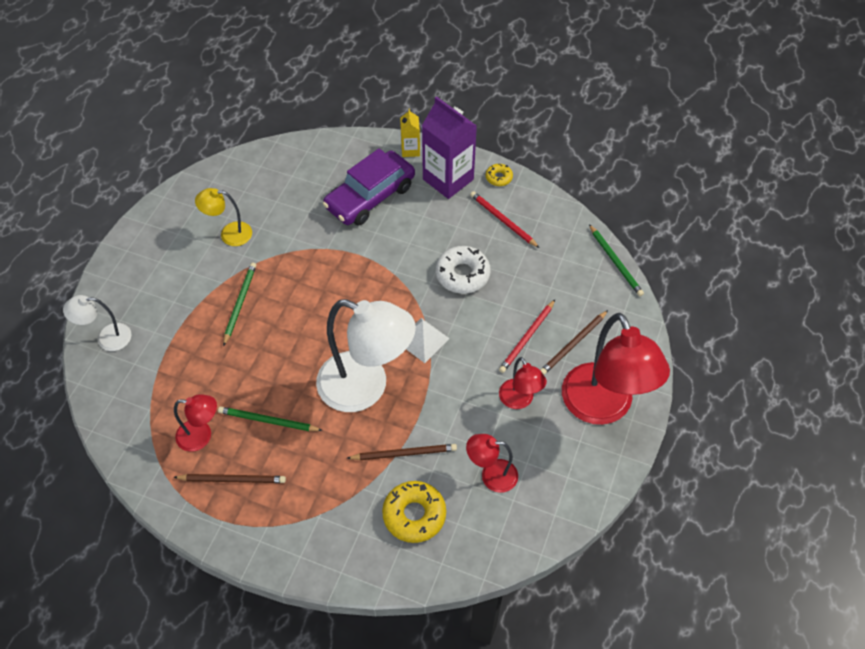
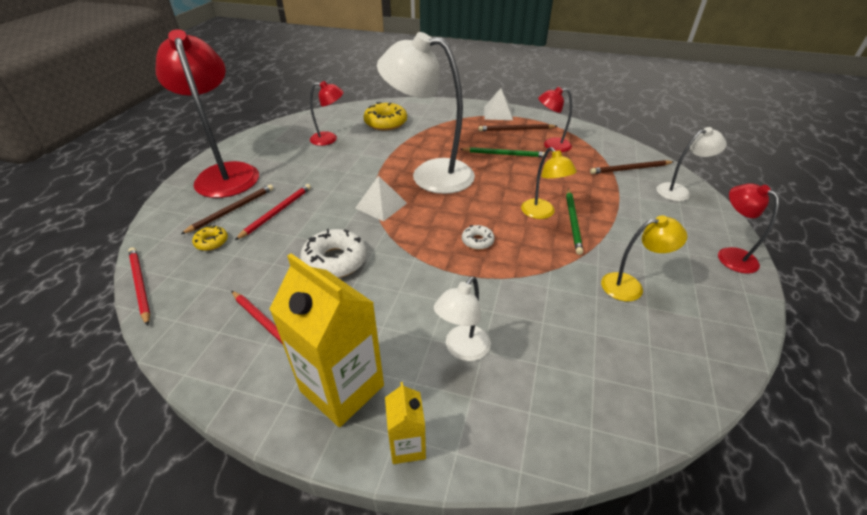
camera: 175 degrees right, 15 degrees down
(242, 530) = (498, 113): none -> white pyramid
(264, 317) = (542, 213): none -> yellow lamp
(336, 287) = (477, 241): none -> white donut
(370, 196) = (462, 350): purple car -> white lamp
(404, 453) = (394, 145): brown pencil -> brown pencil (630, 169)
(448, 179) = (342, 388): purple carton -> yellow carton
(499, 177) = (257, 398): yellow donut -> yellow donut (211, 242)
(519, 400) = (297, 173): red lamp -> red lamp (730, 255)
(615, 262) = (140, 285): green pencil -> red pencil

